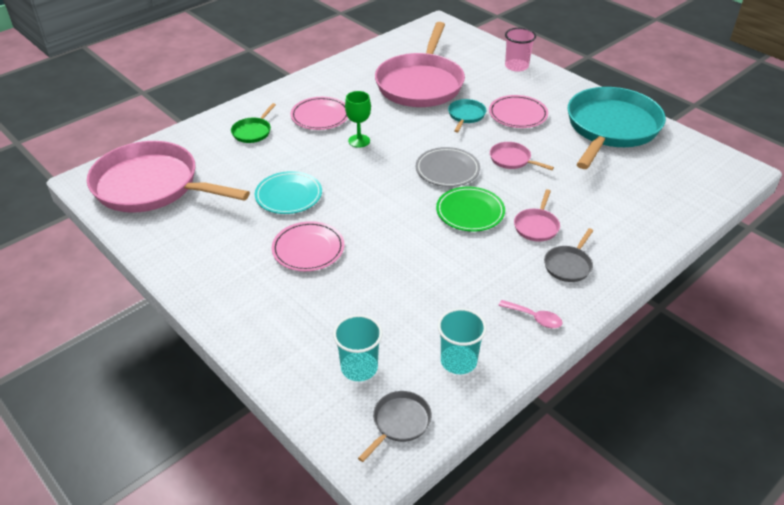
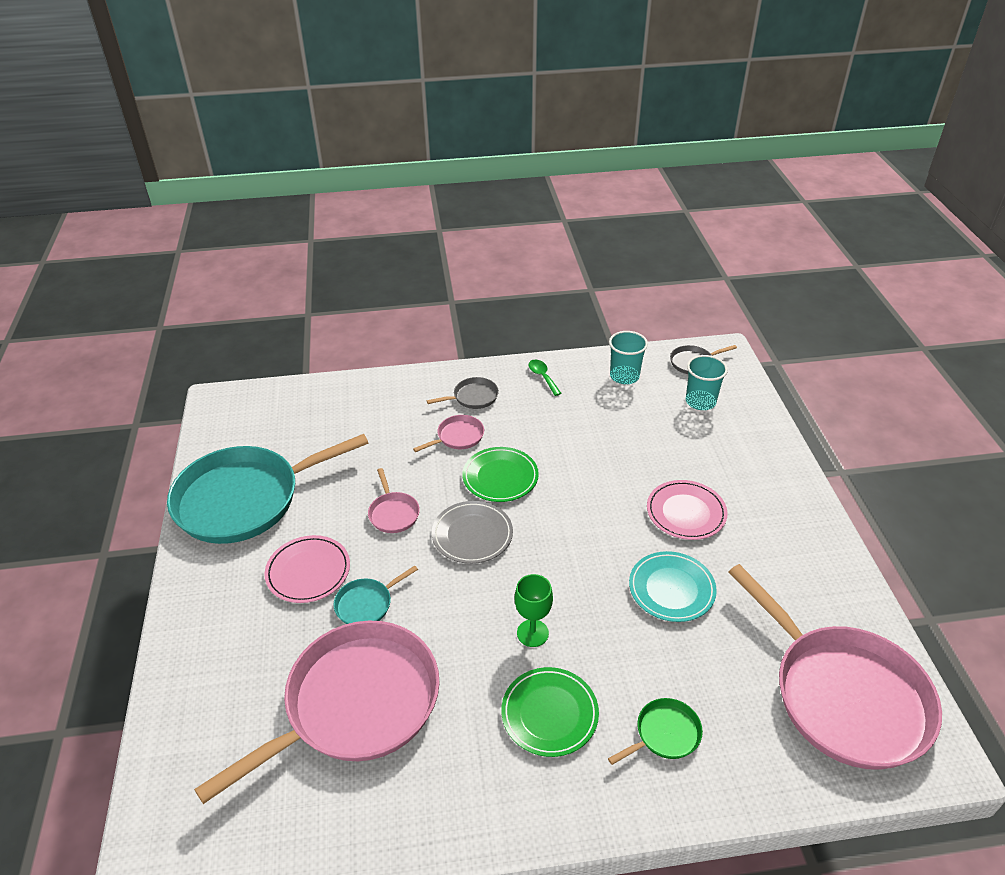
camera: 145 degrees left, 0 degrees up
(320, 116) = (549, 714): pink plate -> green plate
(516, 66) = (192, 663): pink cup -> none
(534, 318) = (542, 377): pink spoon -> green spoon

